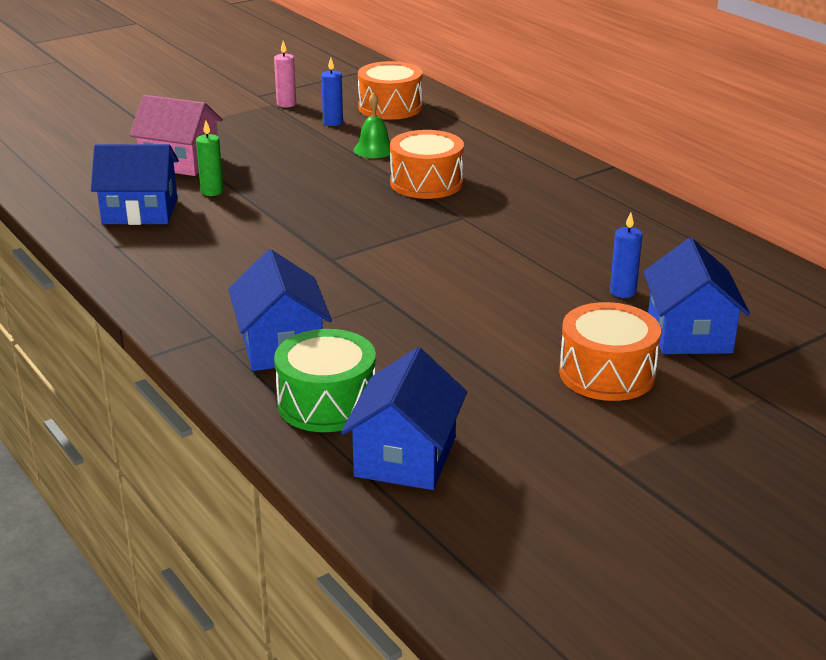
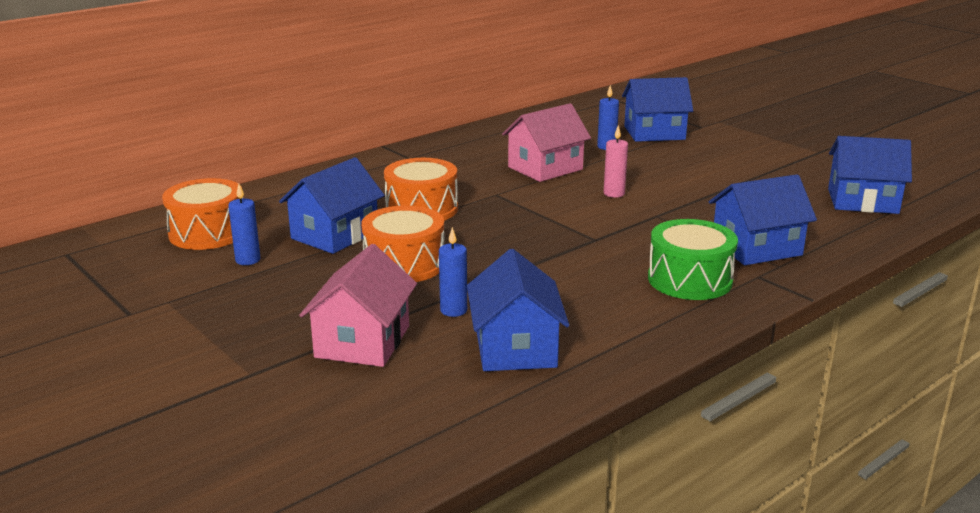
camera: 95 degrees left, 5 degrees down
(212, 191) = (453, 310): green candle -> blue candle
(286, 104) = (172, 292): pink candle -> pink candle (614, 193)
(327, 403) = (823, 227): green drum -> green drum (690, 280)
(374, 149) = (335, 235): green bell -> blue house
(541, 247) = (545, 168): none -> pink house
(607, 373) = (719, 152): orange drum -> orange drum (404, 264)

